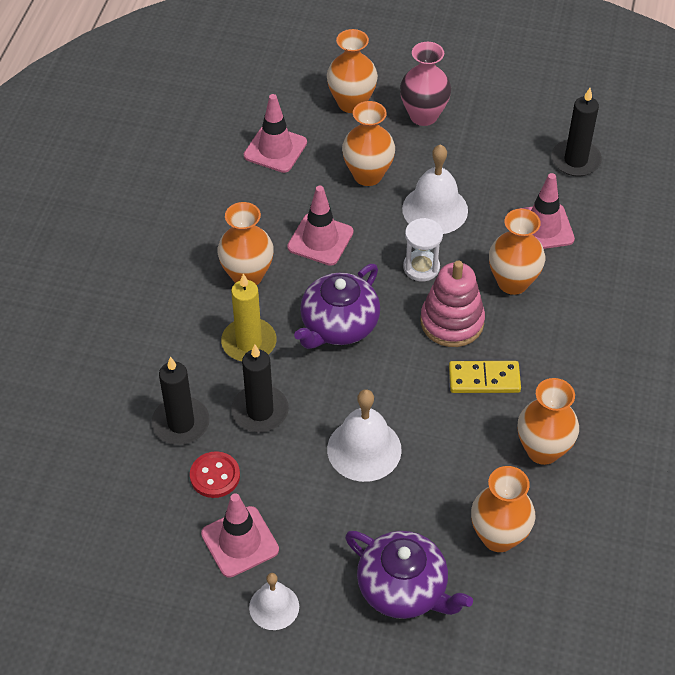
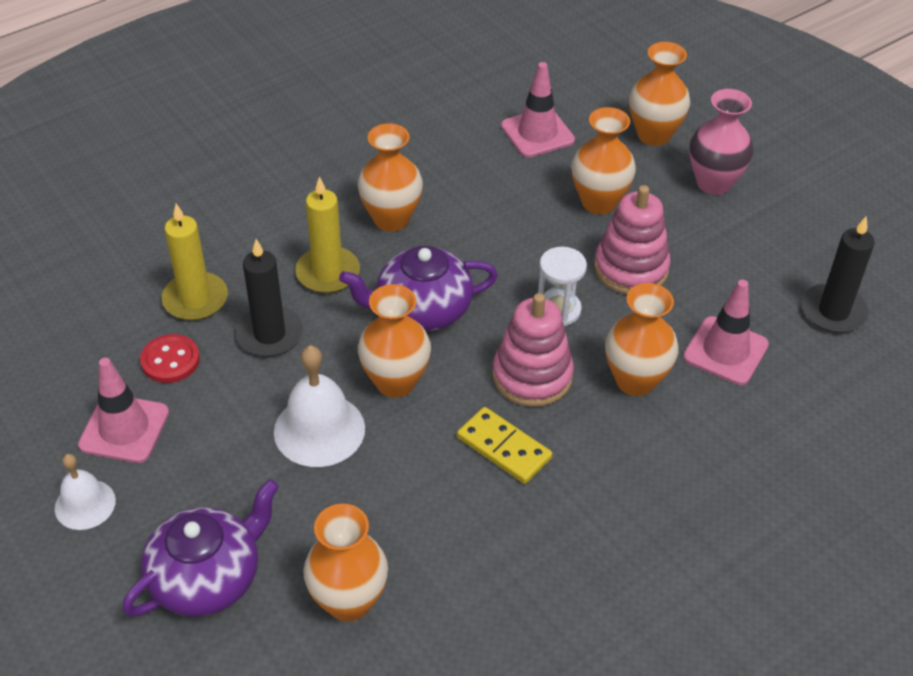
camera: 40 degrees right, 5 degrees down
(181, 423) = (195, 299): black candle -> yellow candle
(320, 240) = (490, 229): pink traffic cone -> none
(403, 589) = (207, 578): purple teapot -> purple teapot turned 120 degrees counterclockwise
(435, 209) = (631, 268): white bell -> pink stacking toy
(543, 450) = (486, 554): orange vase -> orange vase (395, 382)

